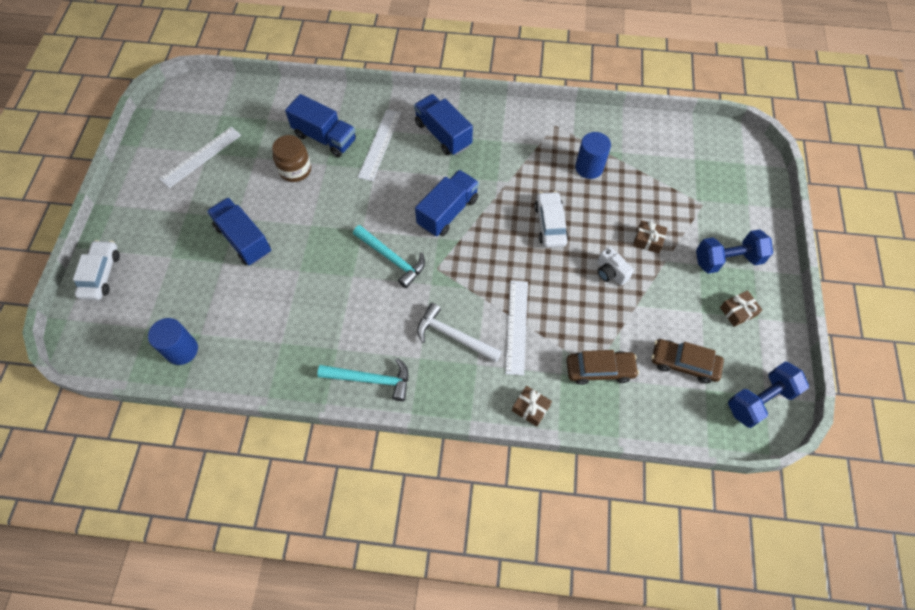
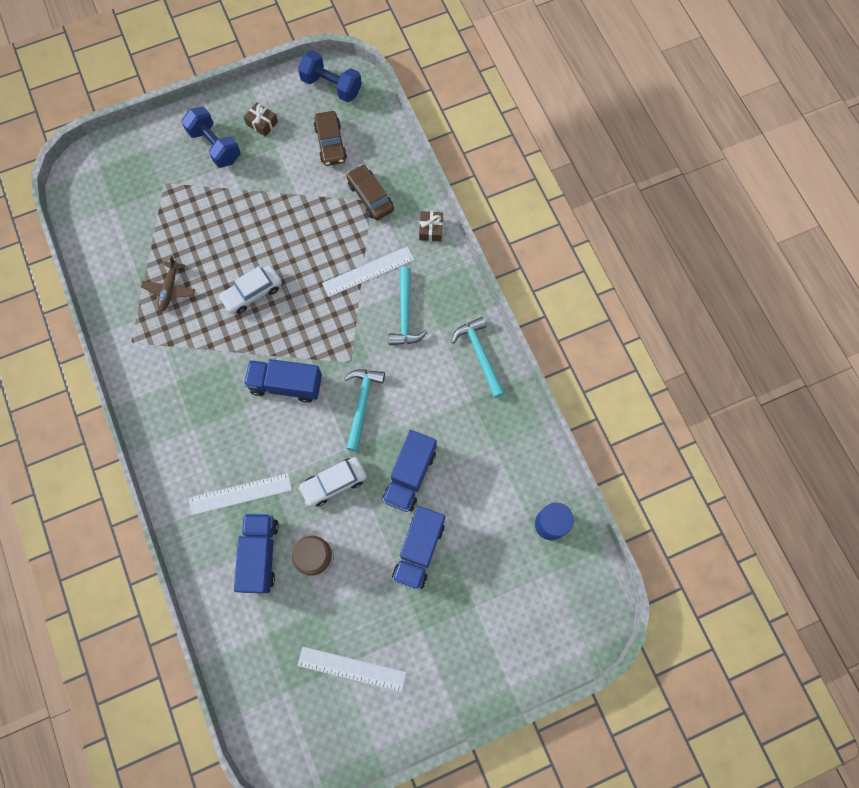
camera: 120 degrees left, 10 degrees up
(101, 274) = (531, 659): white car -> white car (334, 483)
(443, 134) = (196, 440): blue truck -> blue truck (410, 475)
(453, 336) = (405, 314): white hammer -> turquoise hammer
(589, 167) = (170, 289): blue cylinder -> brown plane
(610, 272) = (276, 225): white camera -> none
(648, 240) = (227, 210): brown gift -> none

